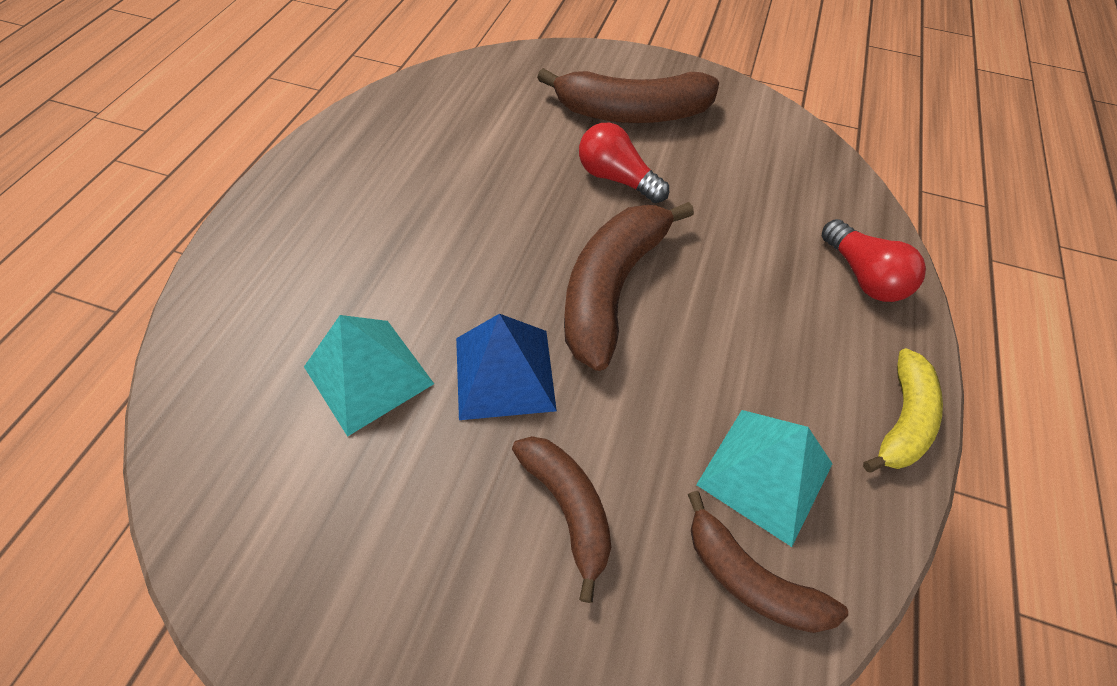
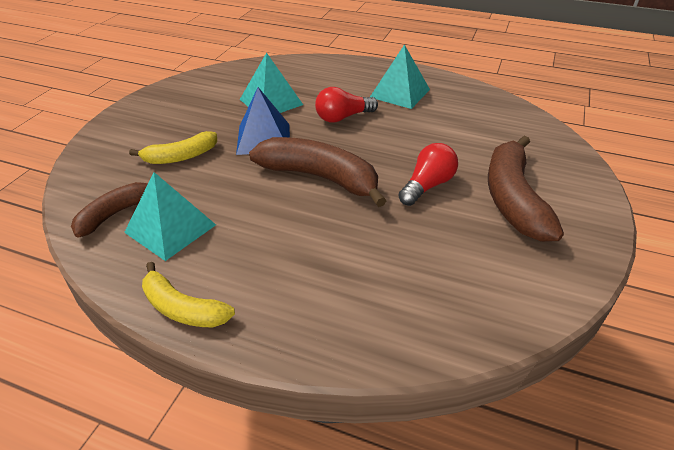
camera: 95 degrees right, 15 degrees down
(366, 189) = (400, 93): none -> turquoise pyramid
(568, 507) = (181, 157): brown banana -> yellow banana
(862, 276) = (325, 320): red light bulb -> red light bulb (343, 117)

